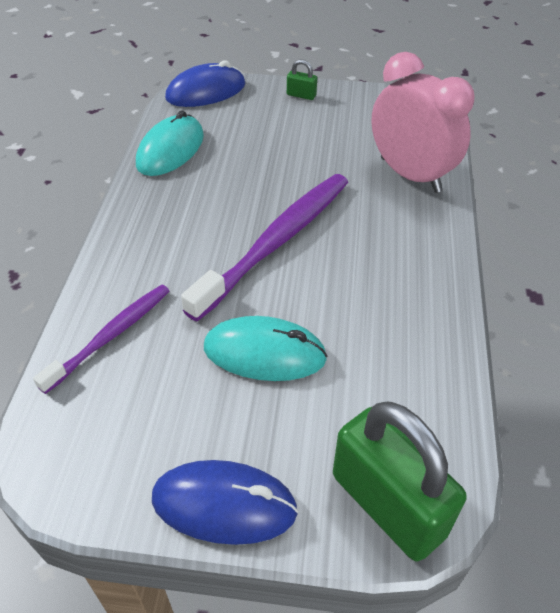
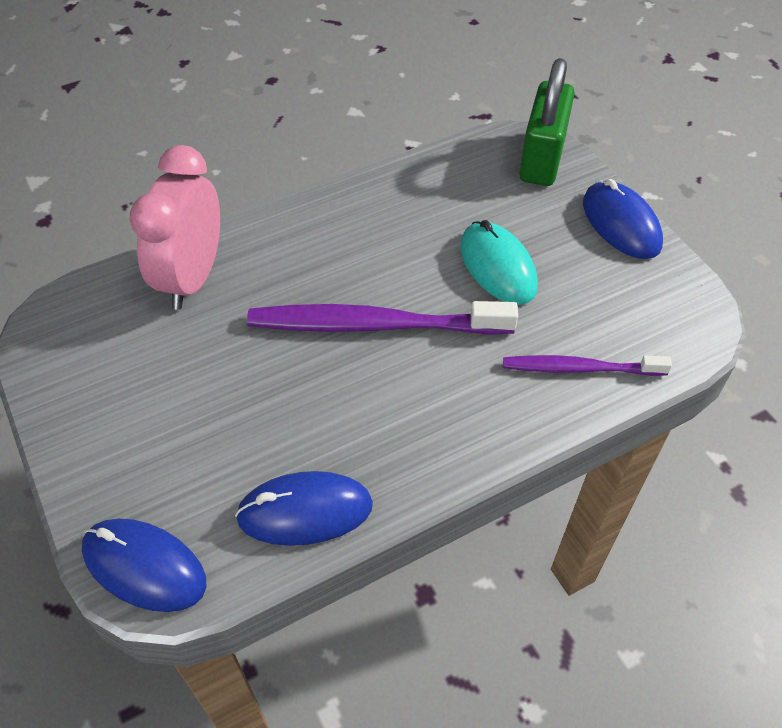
camera: 125 degrees left, 5 degrees up
(170, 150) = (305, 511): turquoise mouse -> blue mouse
(301, 95) = (87, 449): green padlock -> none

